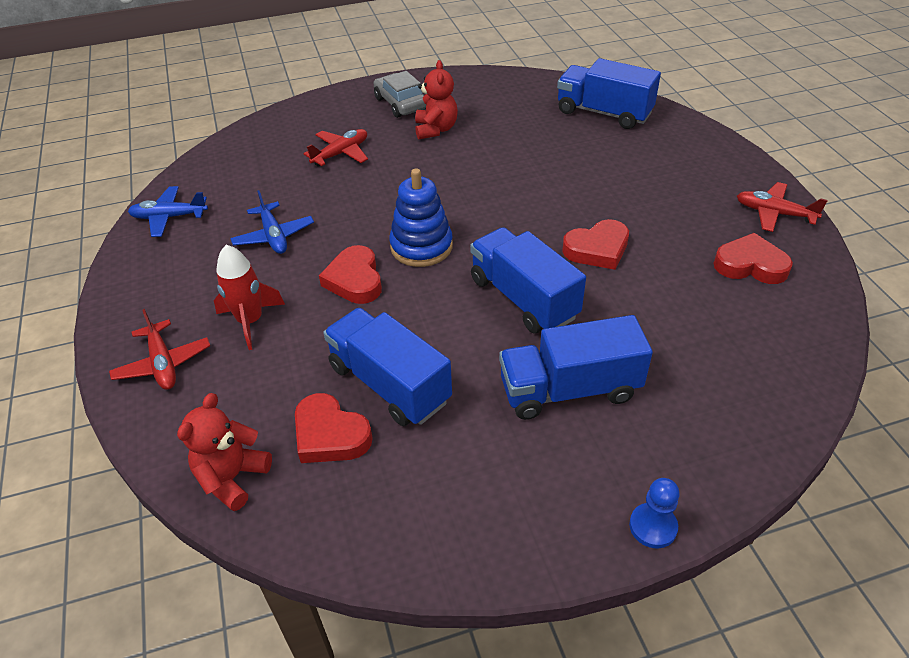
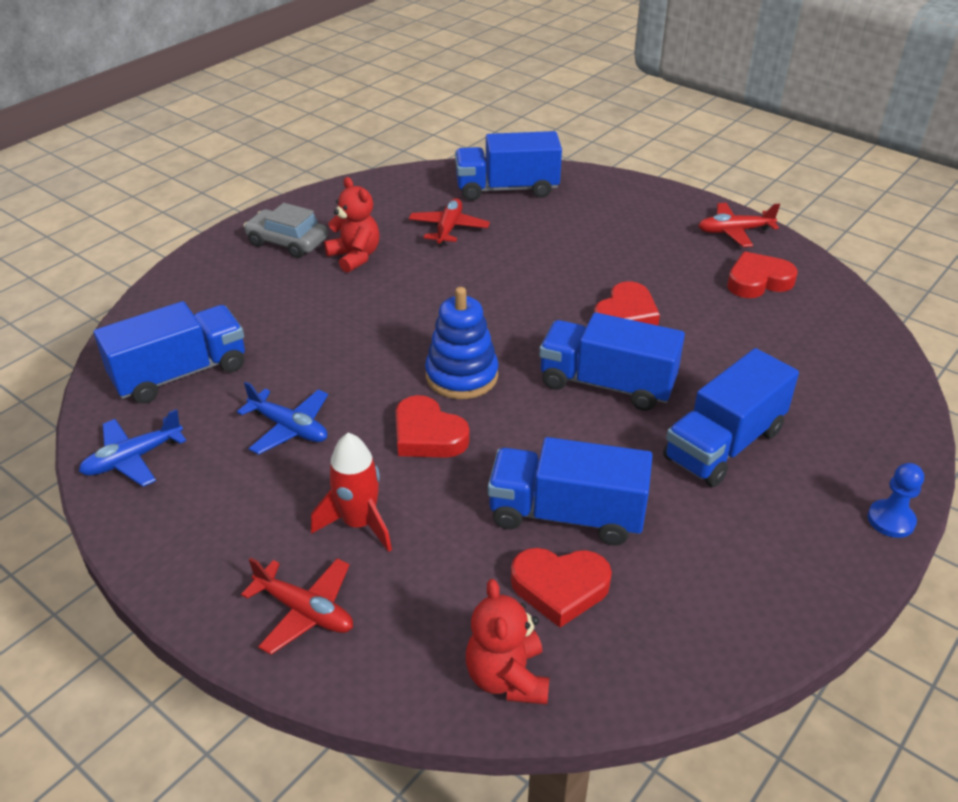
camera: 35 degrees left, 5 degrees down
(247, 172) = (180, 374): none -> blue truck
(341, 153) = (274, 316): red plane -> red plane (449, 229)

